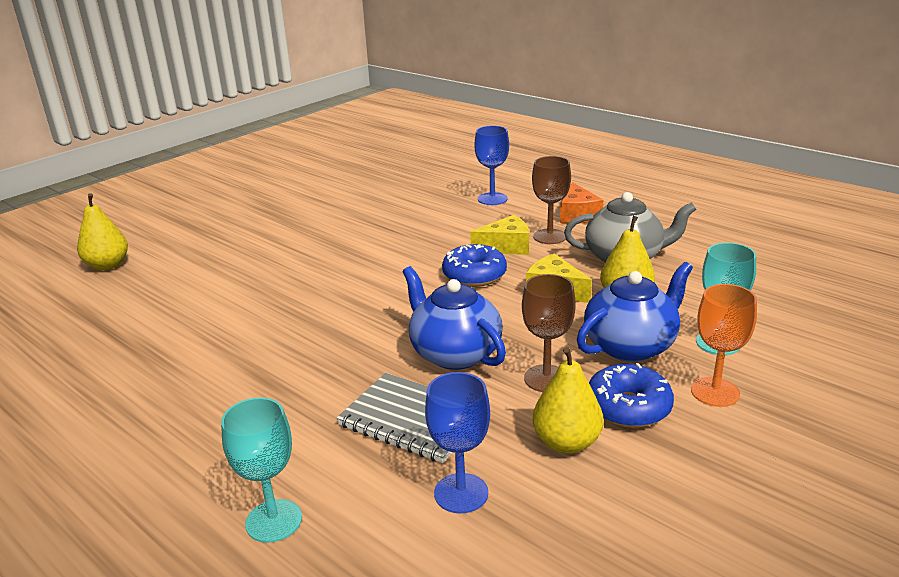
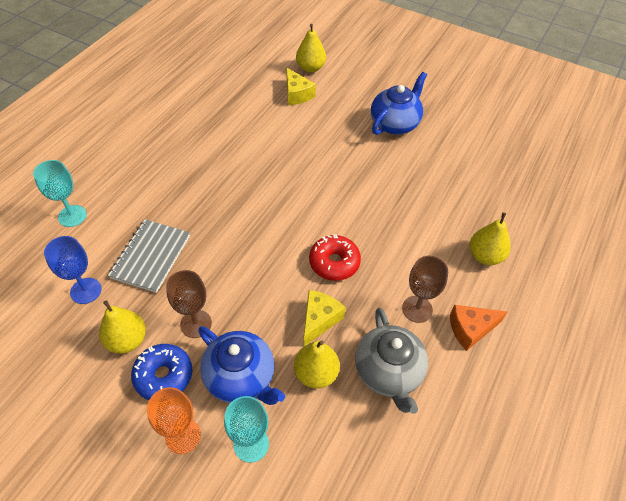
camera: 75 degrees right, 25 degrees up
(454, 353) = (223, 266): blue teapot -> blue teapot (395, 123)
(474, 275) = (334, 263): blue donut -> red donut
(492, 199) = (485, 256): blue goblet -> yellow pear
(506, 247) = (388, 278): yellow cheese -> yellow cheese (297, 94)

